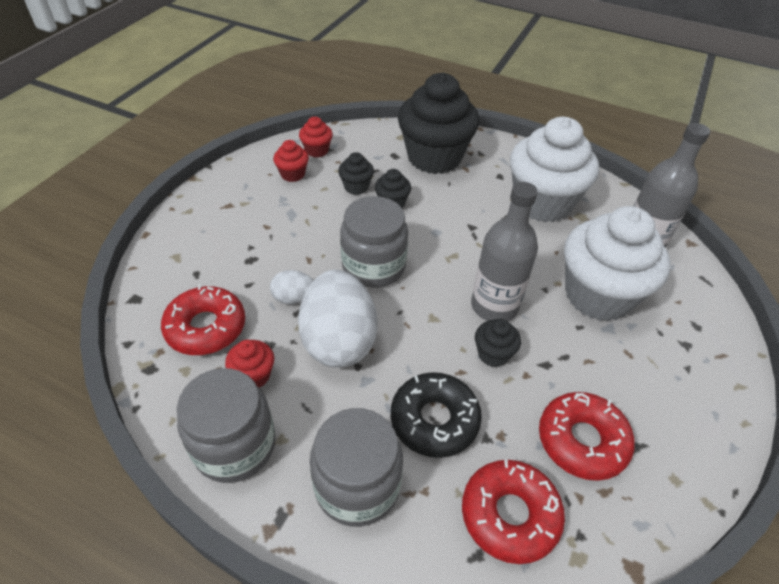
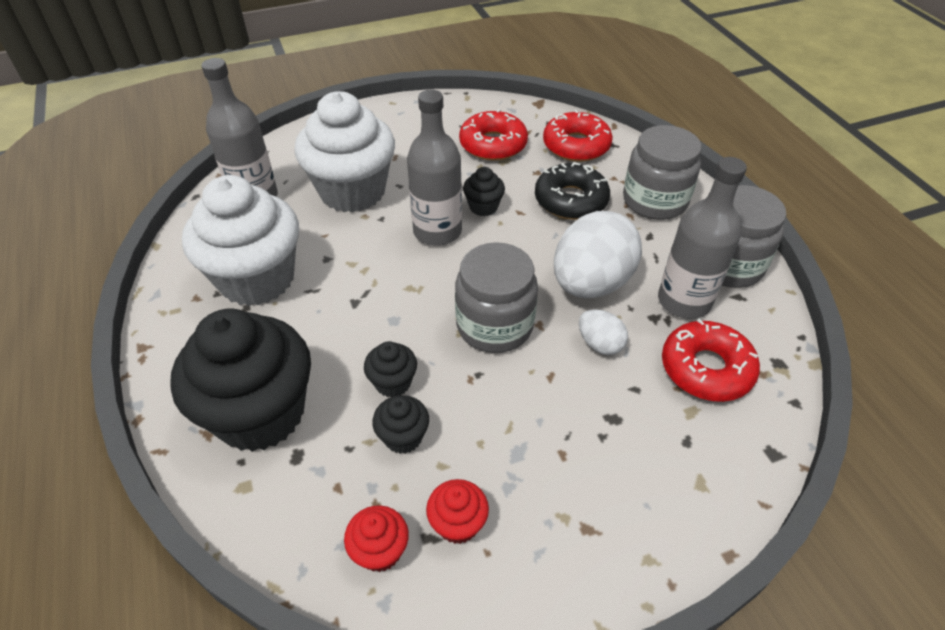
camera: 135 degrees left, 0 degrees up
(254, 375) = (684, 301): red cupcake -> grey bottle

